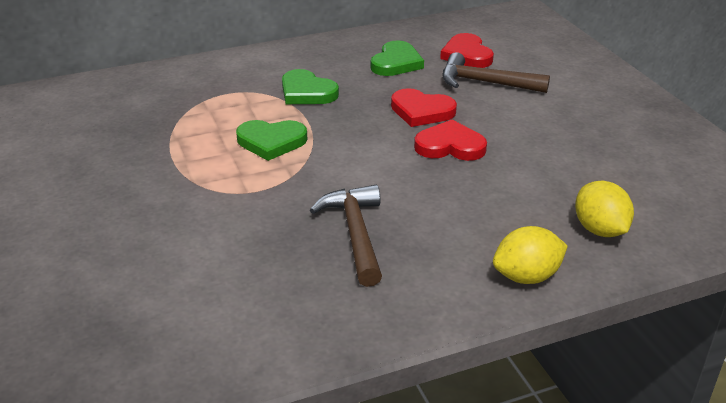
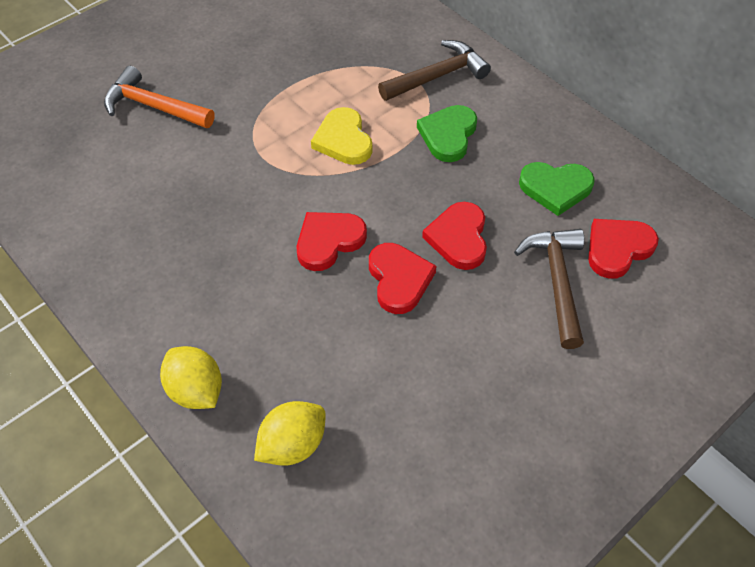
camera: 70 degrees right, 20 degrees up
(119, 251) = (154, 106): none -> orange hammer
(271, 142) = (343, 140): green heart -> yellow heart
(355, 233) = (221, 244): brown hammer -> brown hammer (438, 76)
(388, 172) = (328, 241): none -> red heart

